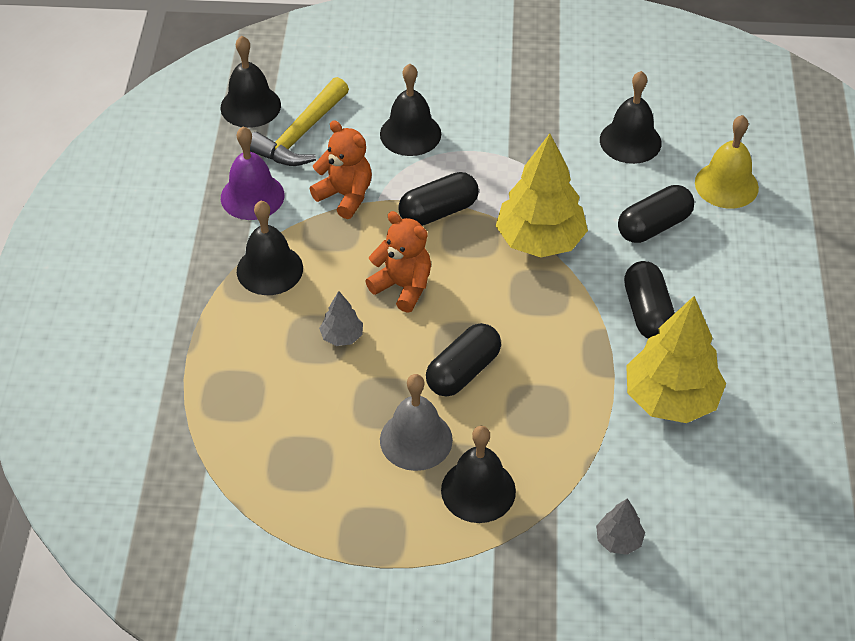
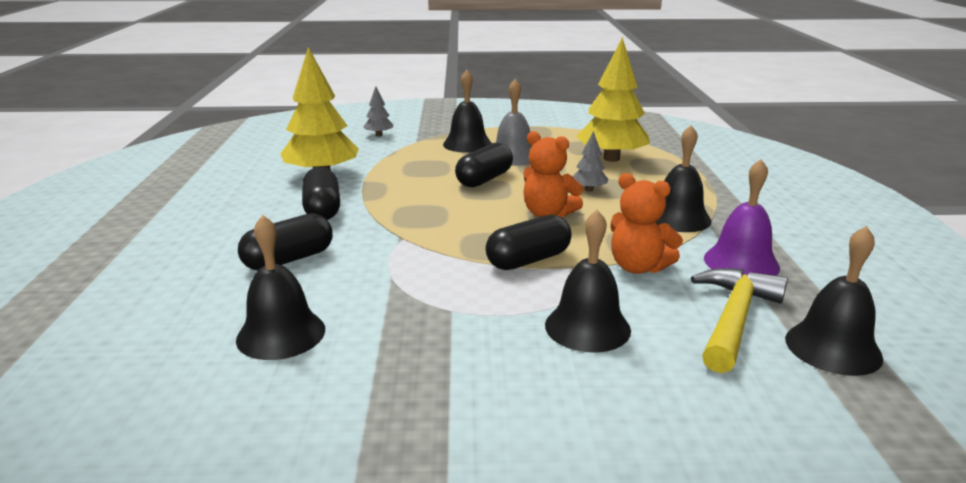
camera: 175 degrees right, 25 degrees down
(540, 240) = (416, 245): yellow tree -> yellow tree (611, 159)
(726, 185) = (179, 296): yellow bell -> none

